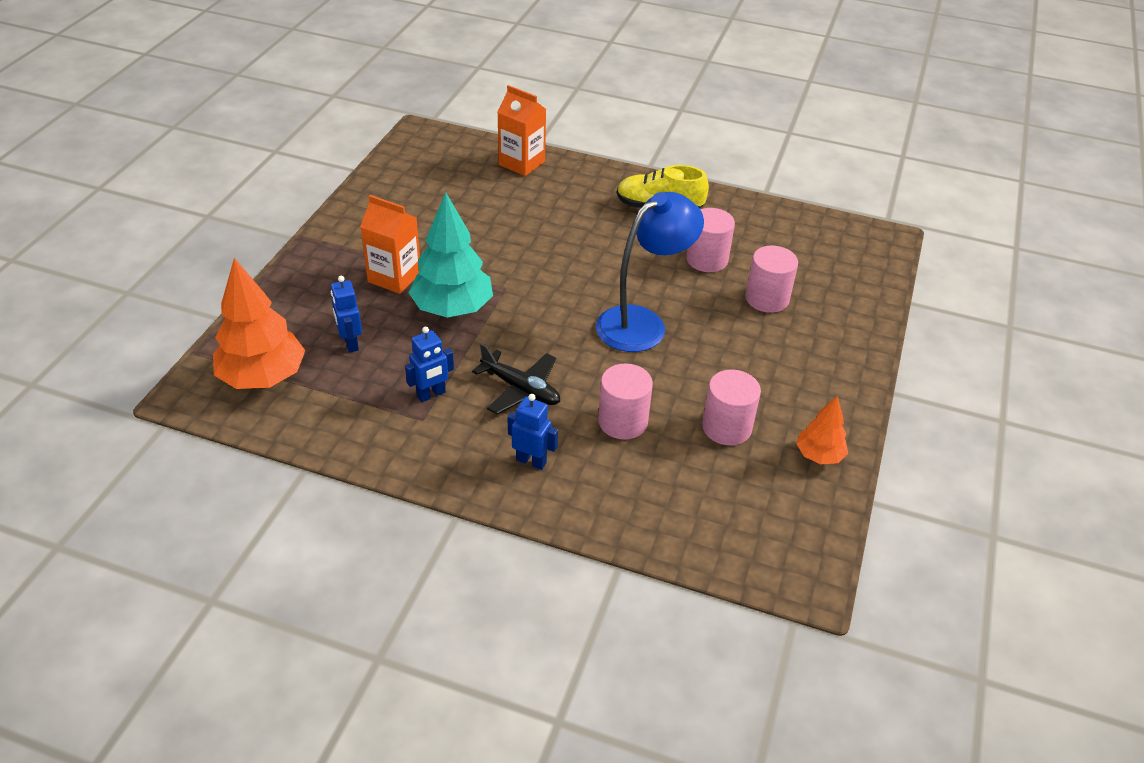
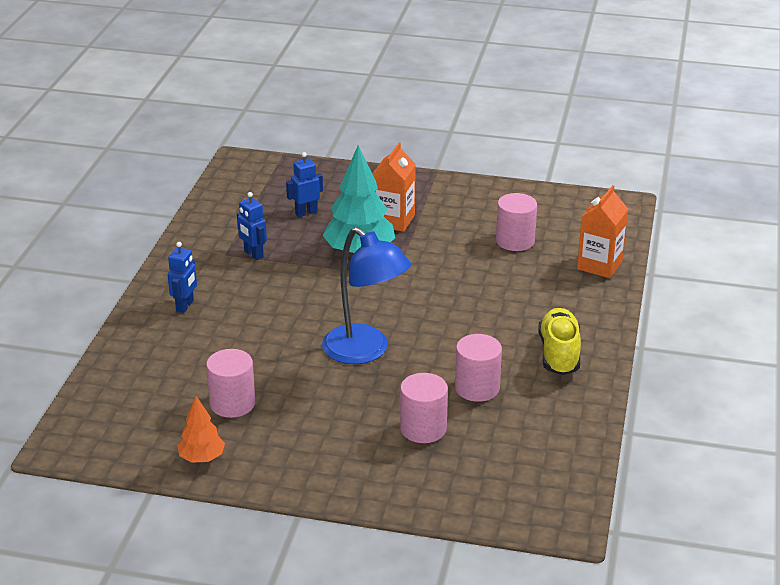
camera: 85 degrees right, 10 degrees down
(263, 377) = (261, 184): orange tree -> none
(521, 389) = (265, 294): black plane -> none
(622, 421) = (233, 347): pink cylinder -> pink cylinder (515, 241)

